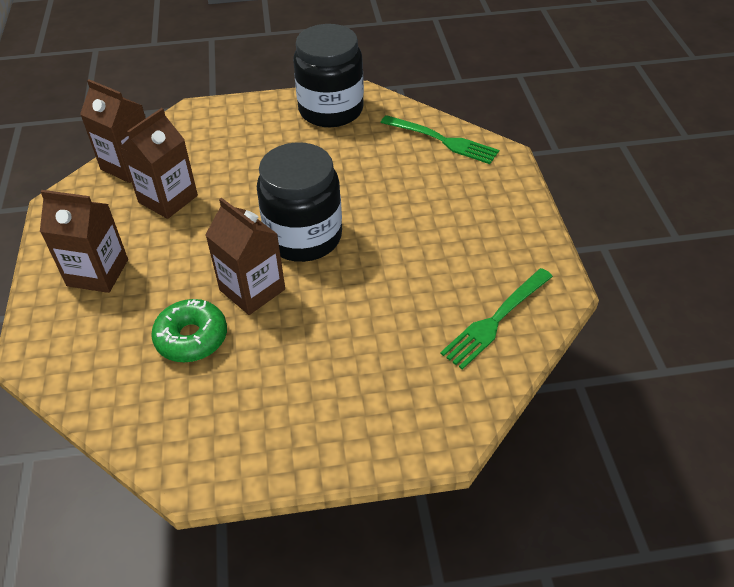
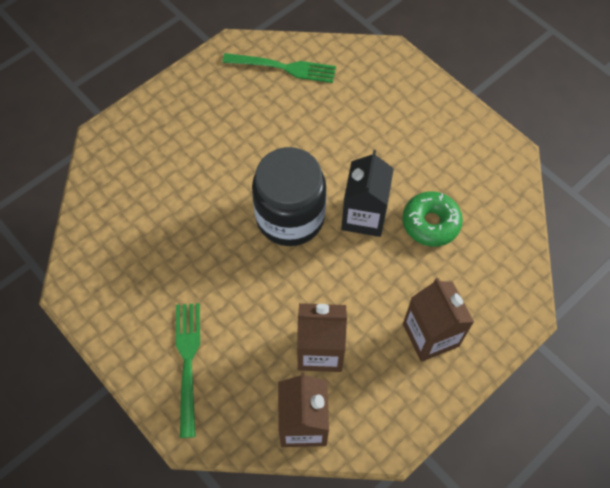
camera: 125 degrees left, 15 degrees up
(252, 290) = (364, 216): brown carton -> black carton
(331, 110) = (112, 301): black jar -> none
(442, 140) = (107, 187): green fork -> green fork (188, 362)

